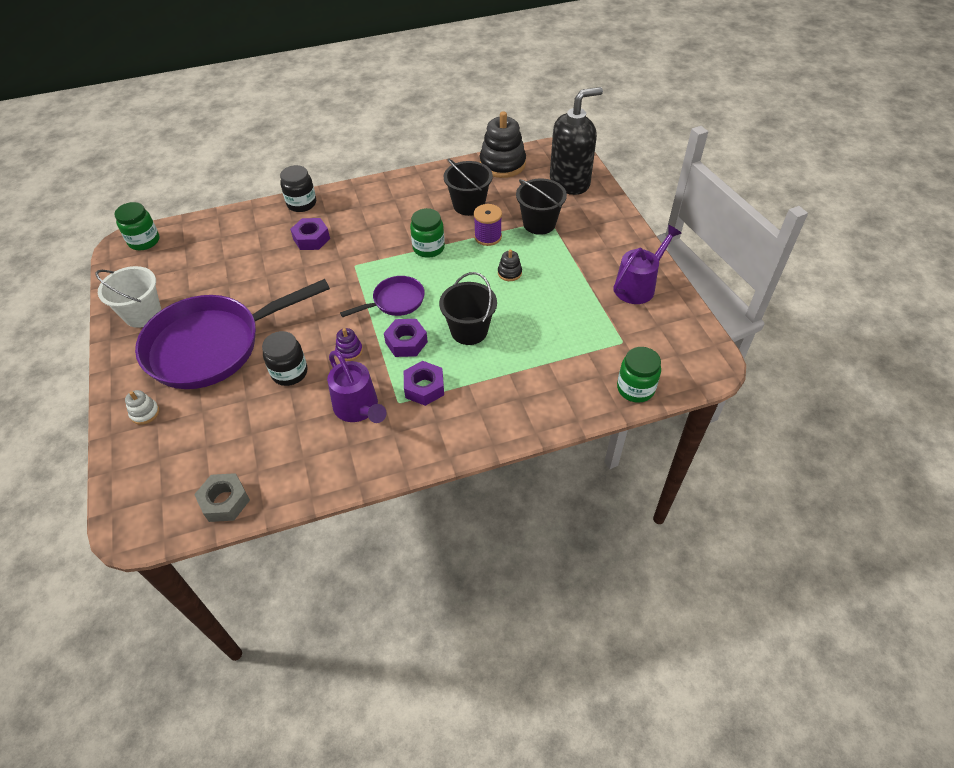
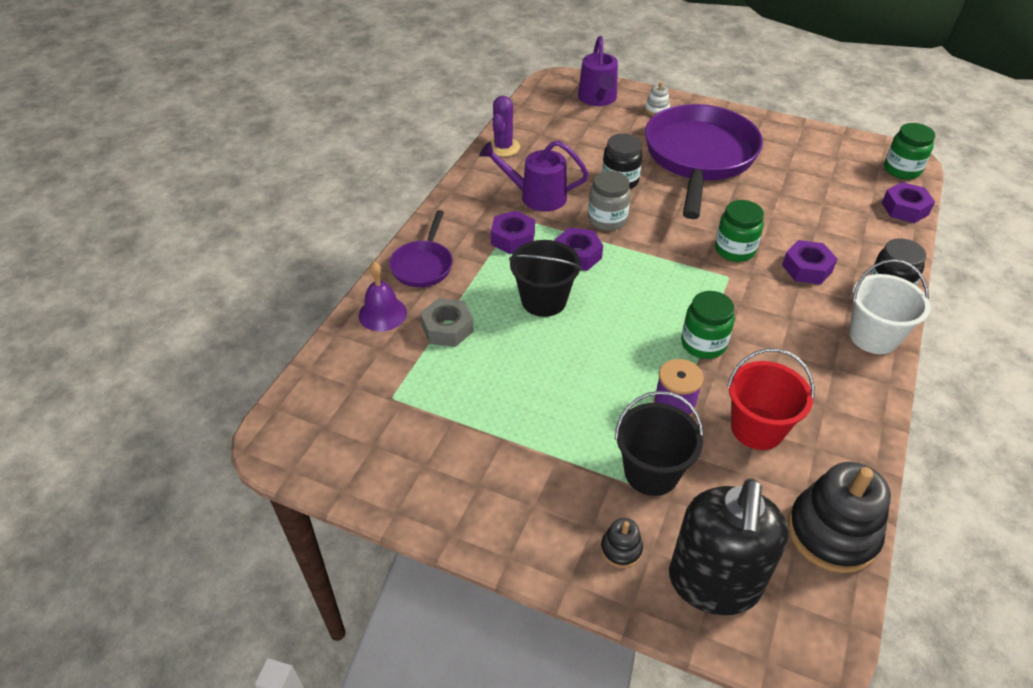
camera: 130 degrees right, 5 degrees down
(143, 314) = (781, 139): white bucket -> white bucket (873, 336)
(199, 224) = (905, 208): none -> purple nut
(225, 501) = (532, 114): grey nut -> grey nut (447, 328)
(304, 482) = (503, 147): none -> purple cactus
(349, 351) = (607, 220): purple stacking toy -> grey jar
(395, 301) = (641, 276): purple pan -> purple pan (423, 265)
(469, 205) = (757, 428): black bucket -> red bucket
(509, 273) = (591, 382): black stacking toy -> black stacking toy (621, 549)
(574, 399) = (382, 314): none -> purple bell
(635, 388) = (336, 361): green jar -> green jar (734, 250)
(638, 286) = (442, 479): purple watering can -> purple watering can (598, 99)

